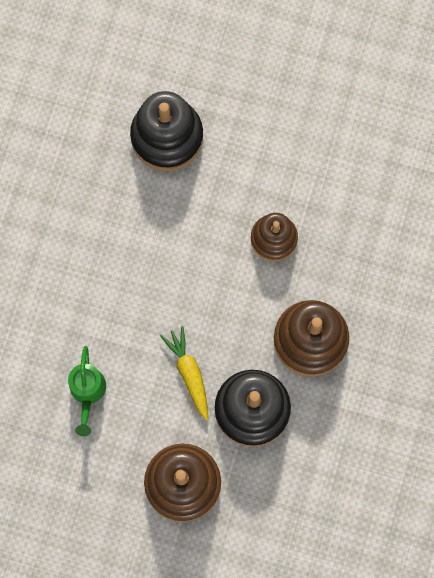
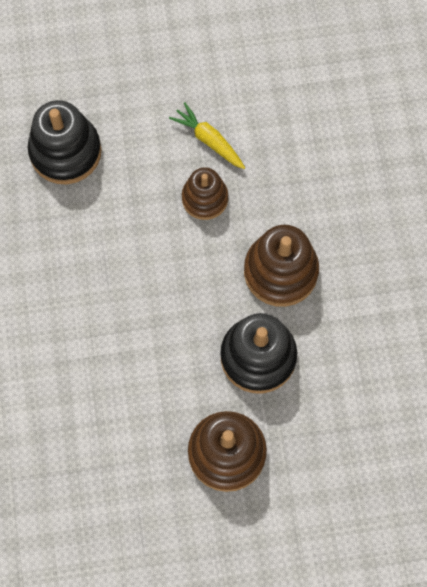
camera: 25 degrees left, 5 degrees down
(87, 393) = (99, 411): green watering can -> none
(189, 374) = (185, 351): yellow carrot -> yellow carrot (209, 140)

